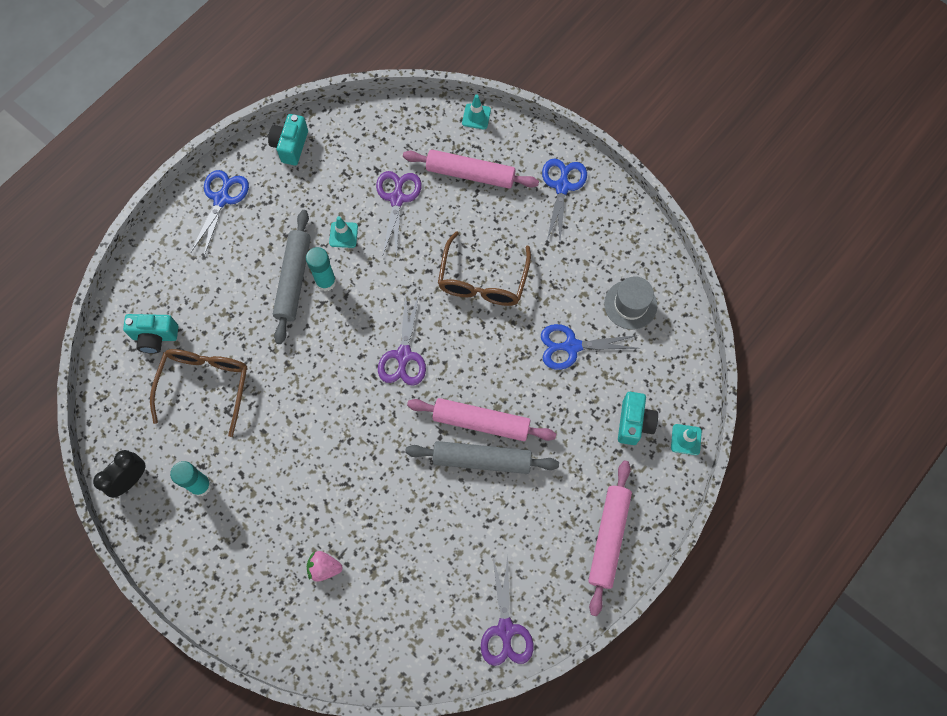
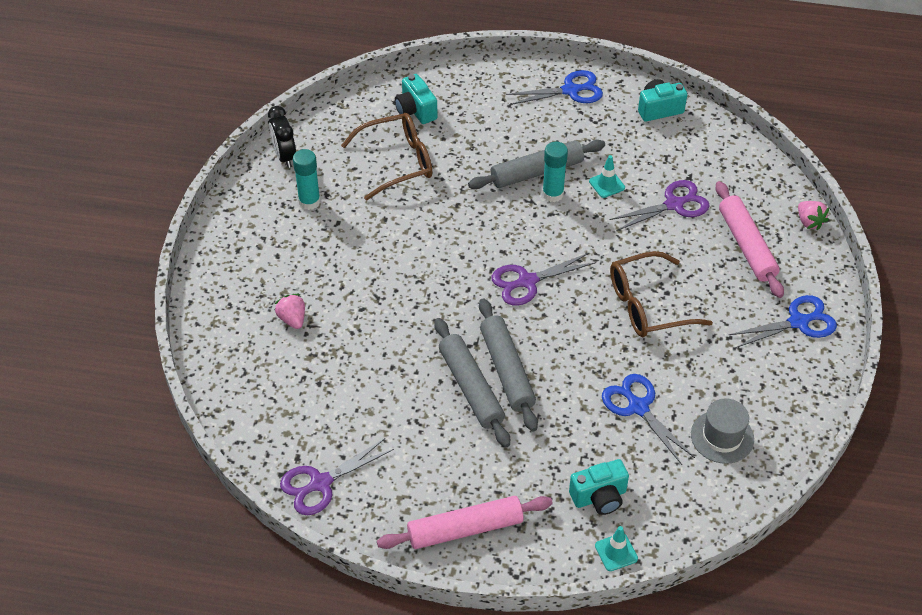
camera: 60 degrees right, 20 degrees down
(130, 479) = (284, 156): black clock -> black clock turned 120 degrees counterclockwise
(476, 116) = (809, 222): turquoise traffic cone -> pink strawberry
(481, 422) = (507, 370): pink rolling pin -> grey rolling pin

